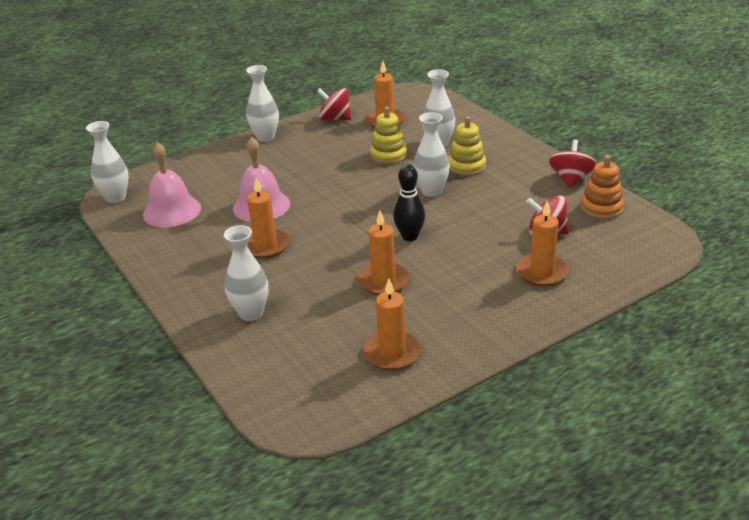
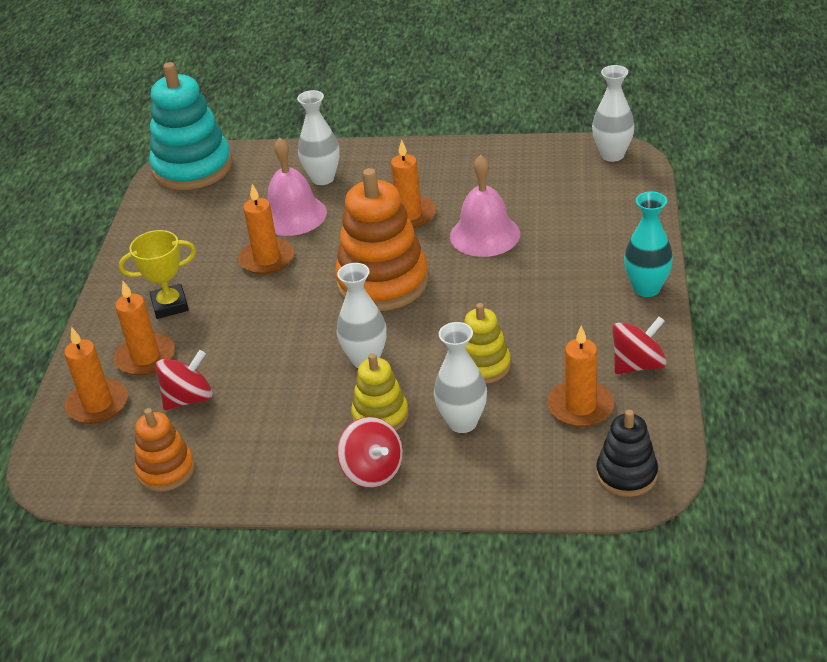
camera: 130 degrees right, 5 degrees up
(172, 211) = (543, 180): pink bell -> pink bell (293, 215)
(265, 137) = (646, 288): white vase -> turquoise vase
(300, 408) = (192, 168): none -> turquoise stacking toy
(354, 220) = (382, 282): none -> orange stacking toy
(392, 353) = (181, 227): orange candle -> orange candle (98, 404)
(409, 236) = (308, 305): black bowling pin -> none
(415, 97) = (626, 474): none -> black stacking toy
(484, 295) = (170, 305): none -> yellow trophy
(571, 179) = (244, 487): red spinning top -> red spinning top (372, 471)

